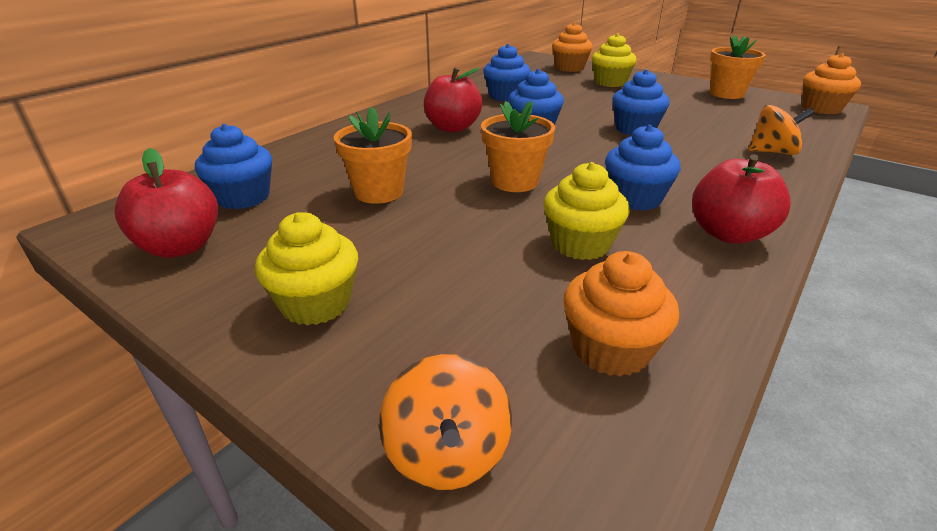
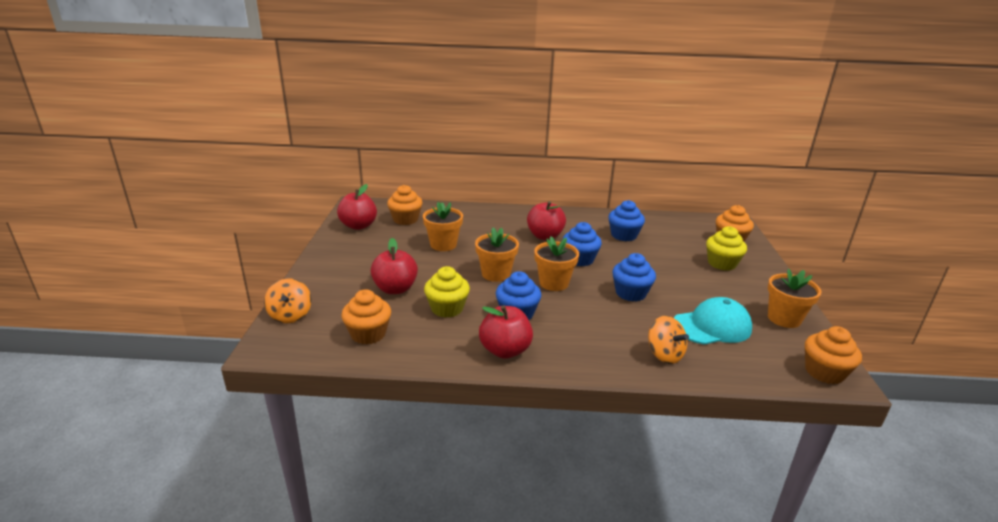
camera: 55 degrees right, 5 degrees down
(243, 197) = (405, 219): blue cupcake -> orange cupcake
(316, 303) = (346, 265): yellow cupcake -> none
(447, 454) = (290, 315): orange spinning top -> orange spinning top turned 60 degrees counterclockwise
(472, 273) = (395, 289): none -> red apple
(576, 156) = (554, 283): none -> orange flower pot
(726, 119) = (712, 326): none -> turquoise cap

